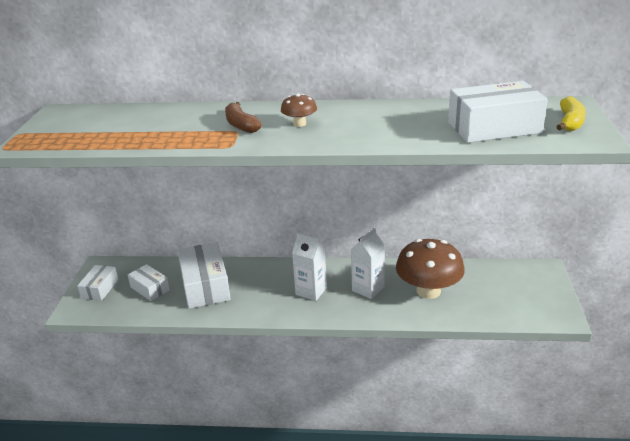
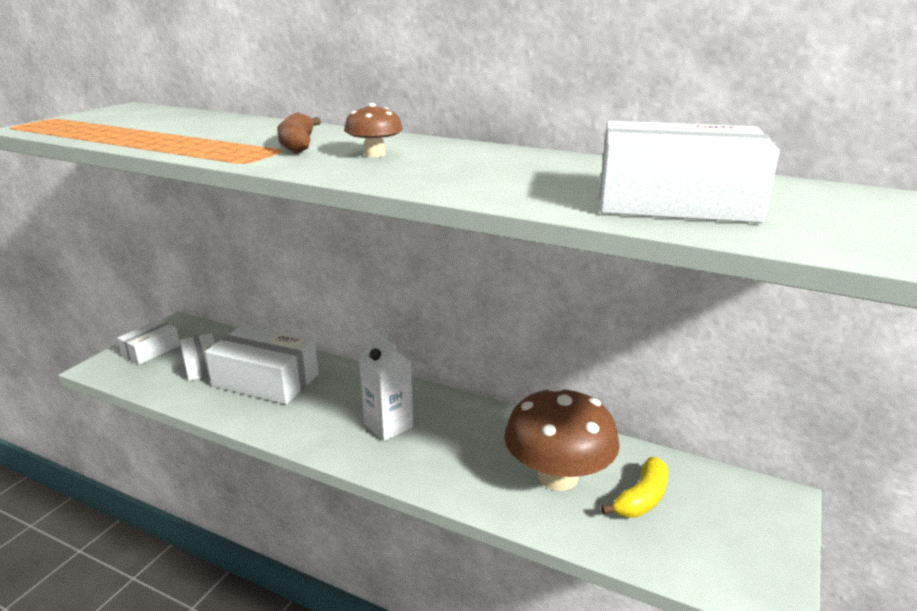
camera: 20 degrees right, 5 degrees down
(205, 286) = (266, 380): white box -> white box turned 75 degrees counterclockwise
(368, 289) = (469, 446): white carton -> none
(570, 122) = (837, 218): yellow banana -> yellow banana (642, 498)

